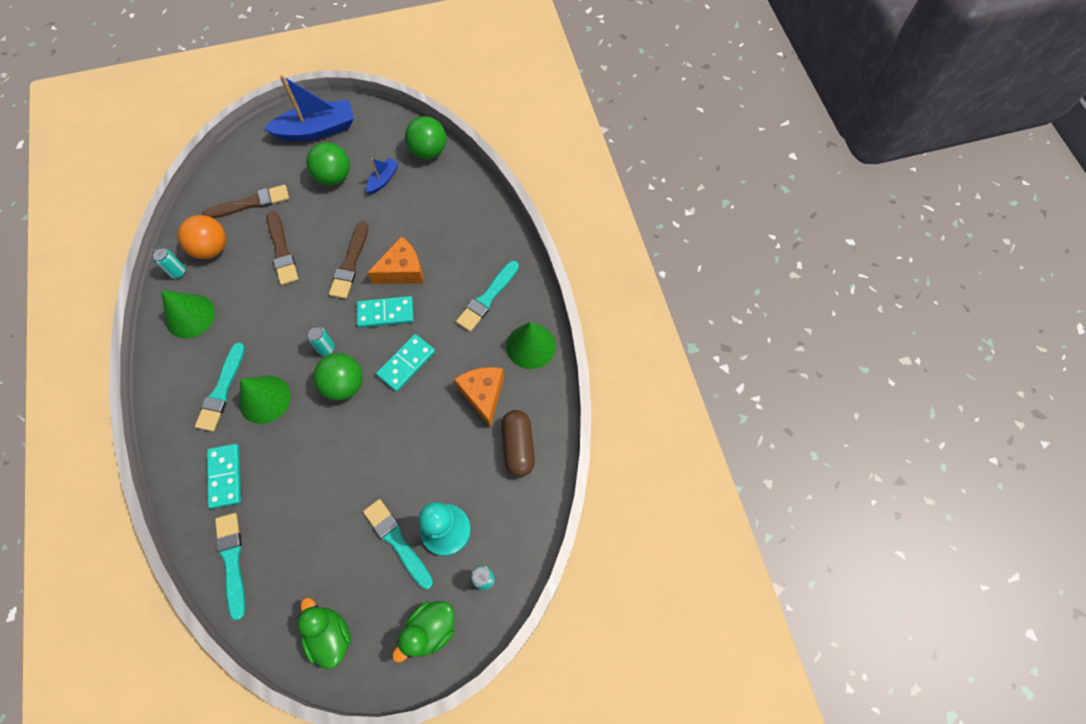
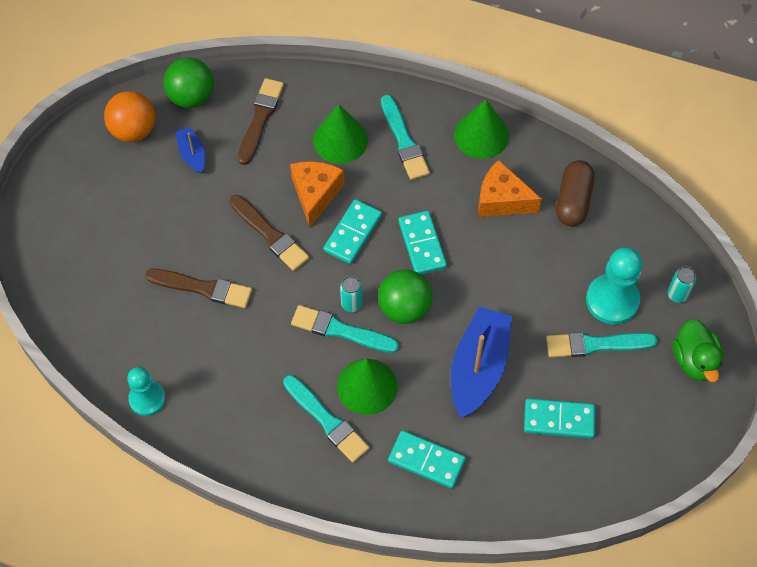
camera: 55 degrees left, 5 degrees down
(178, 272) = (147, 399): turquoise can -> turquoise pawn
(190, 316) = (213, 411): green cone -> green cone (340, 140)
(212, 248) = (143, 352): orange ball -> orange ball (134, 130)
(232, 561) = (520, 494): turquoise brush -> turquoise brush (340, 330)
(251, 203) = (116, 288): brown brush -> brown brush (260, 118)
(313, 552) = (559, 420): none -> turquoise domino
(317, 129) = (72, 181): blue boat -> blue boat (478, 368)
(330, 635) = (647, 444): green duck -> none
(334, 177) = (149, 196): green ball -> none
(518, 446) = (573, 201): brown capsule -> brown capsule turned 75 degrees clockwise

